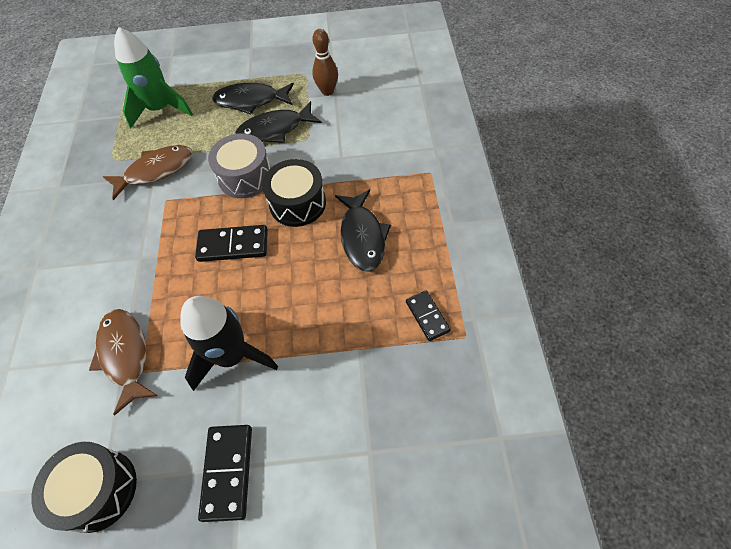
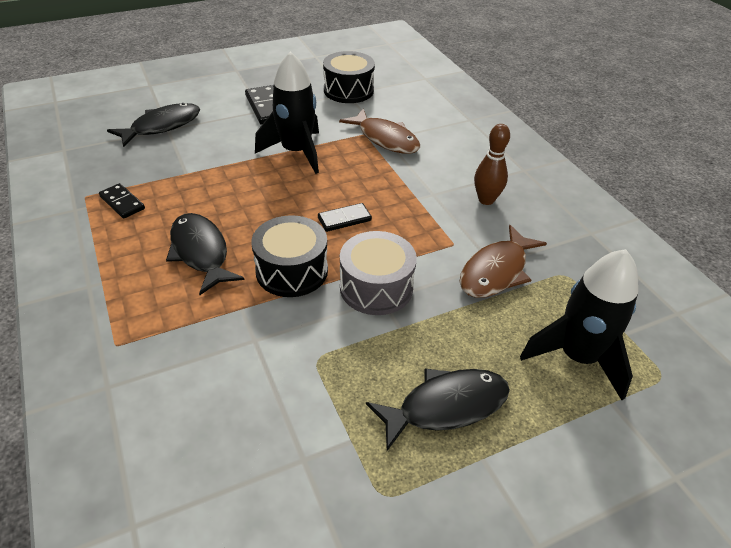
camera: 155 degrees right, 15 degrees down
(160, 109) = (577, 357): green rocket -> black rocket
(233, 245) = (344, 219): black domino -> black domino, size x0.65
(274, 130) = (375, 361): black fish -> black fish (162, 126)
(327, 91) = (319, 461): brown bowling pin -> brown bowling pin (486, 200)

